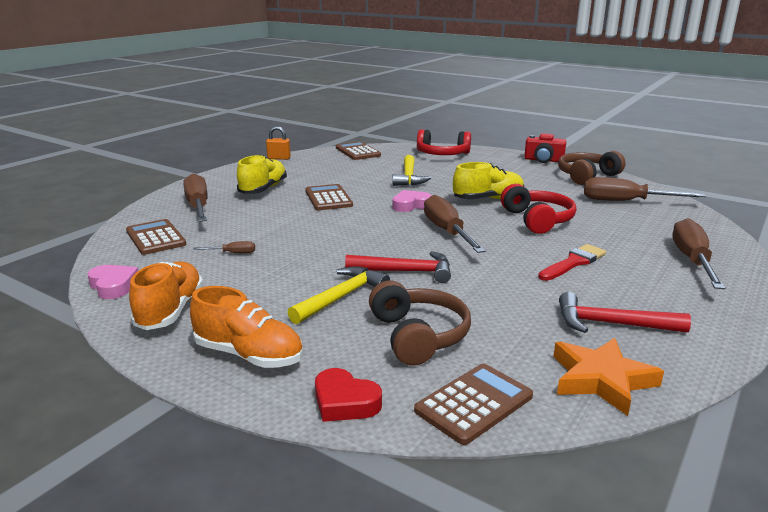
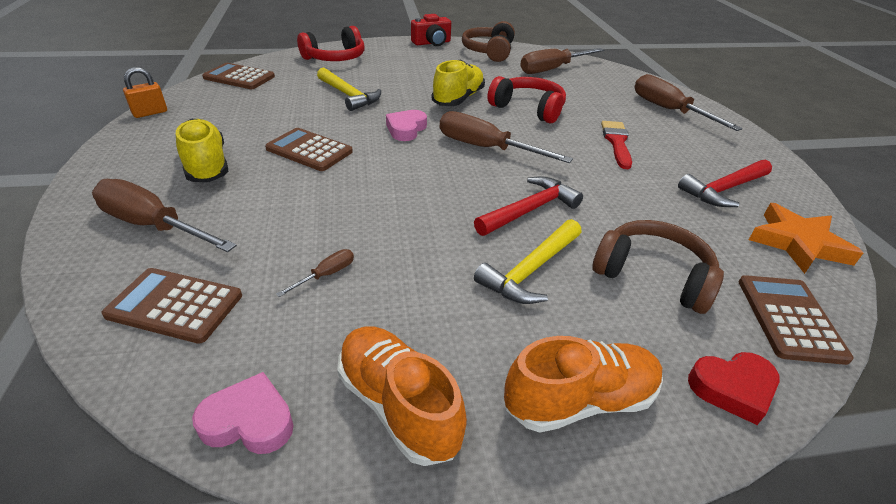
camera: 45 degrees left, 15 degrees up
(341, 297) = (531, 270): yellow hammer -> yellow hammer turned 135 degrees counterclockwise

